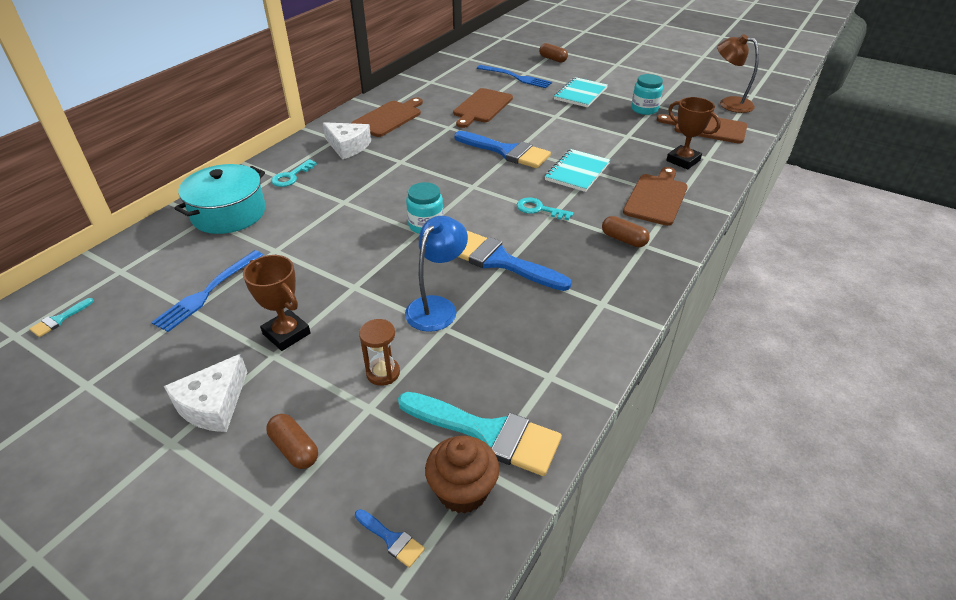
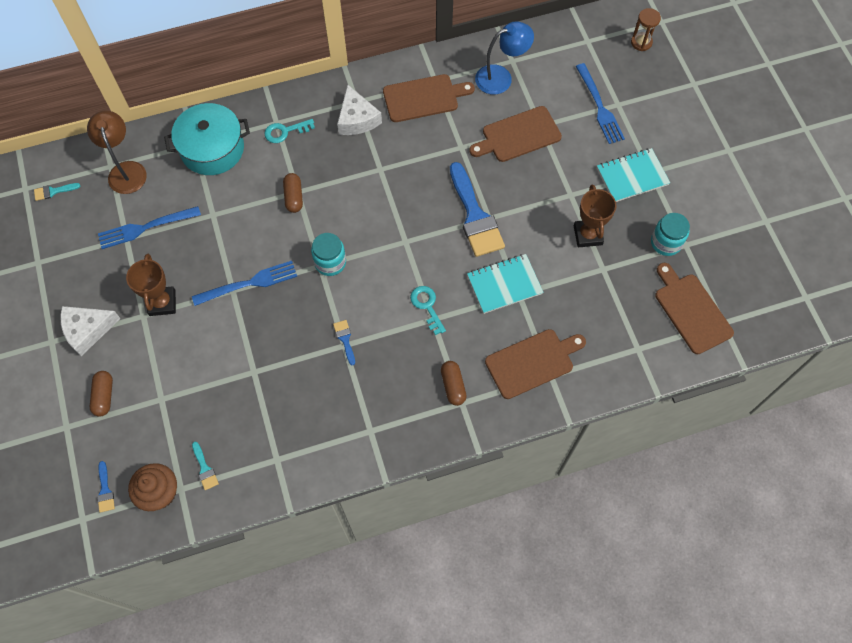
camera: 40 degrees right, 25 degrees up
(366, 273) = (249, 283): none -> blue fork
(383, 373) = (189, 379): brown hourglass -> brown hourglass (641, 42)
(437, 306) = (265, 349): blue lamp -> blue lamp (501, 77)
(487, 433) = (204, 468): turquoise brush -> turquoise brush, size x0.42
(501, 261) = (345, 339): blue brush -> blue brush, size x0.42
(552, 59) = (671, 97): brown capsule -> brown capsule (294, 197)
(683, 160) = (611, 337): brown trophy -> brown trophy (587, 235)
(729, 103) = (762, 293): brown lamp -> brown lamp (126, 170)

